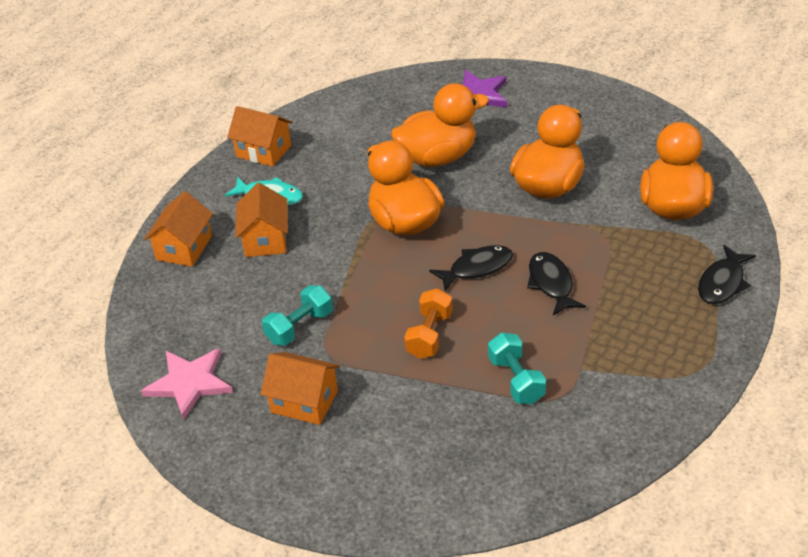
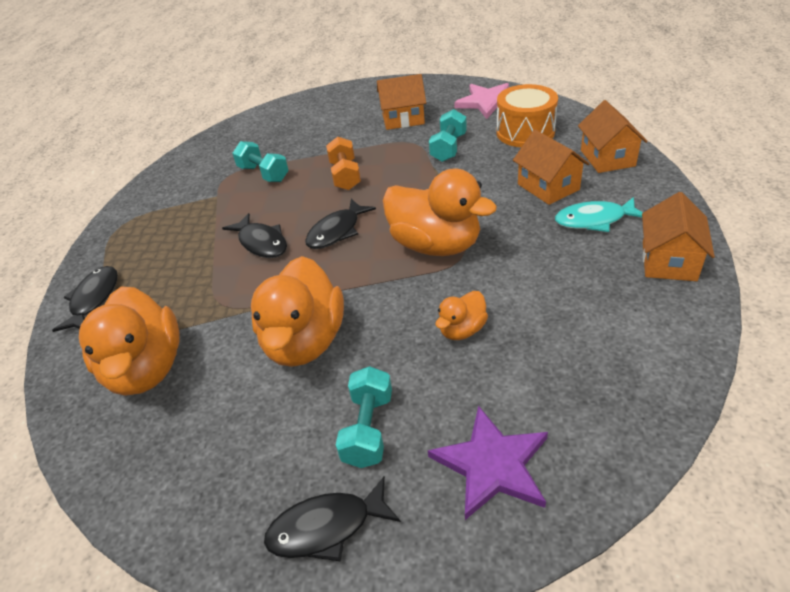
camera: 155 degrees right, 0 degrees up
(208, 313) = (525, 132): none -> orange drum
(263, 151) = (669, 261): orange house -> orange house turned 75 degrees counterclockwise
(437, 157) = (462, 330): orange duck -> orange duck, size x0.49
(532, 127) = (368, 429): none -> turquoise dumbbell
(576, 98) = (326, 527): none -> black fish

